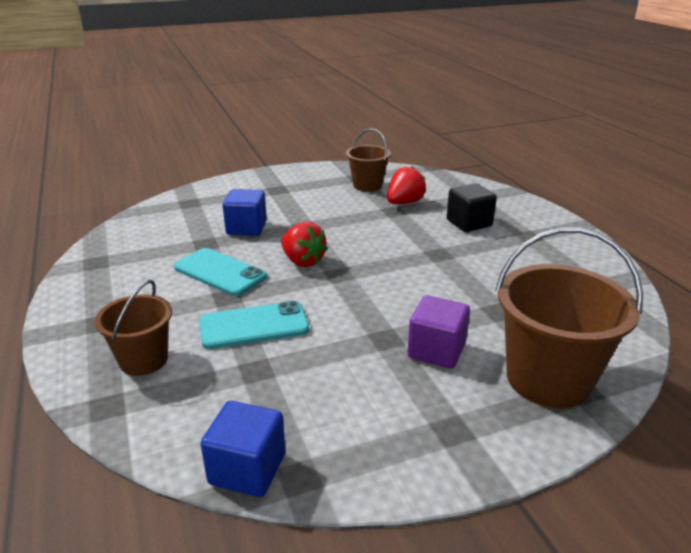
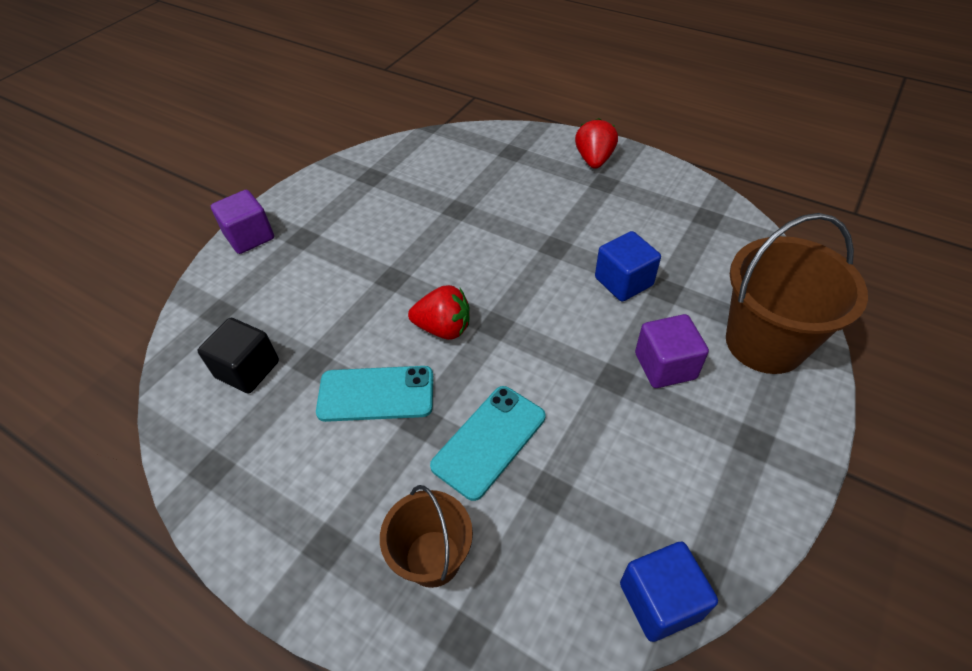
camera: 35 degrees left, 20 degrees up
(246, 228) = (333, 314): blue cube -> blue cube (623, 281)
(249, 179) = (249, 237): none -> purple cube
(367, 185) = (394, 184): brown bucket -> none
(404, 203) = (456, 192): red strawberry -> red strawberry (594, 160)
(469, 223) = (541, 191): black cube -> black cube (248, 369)

